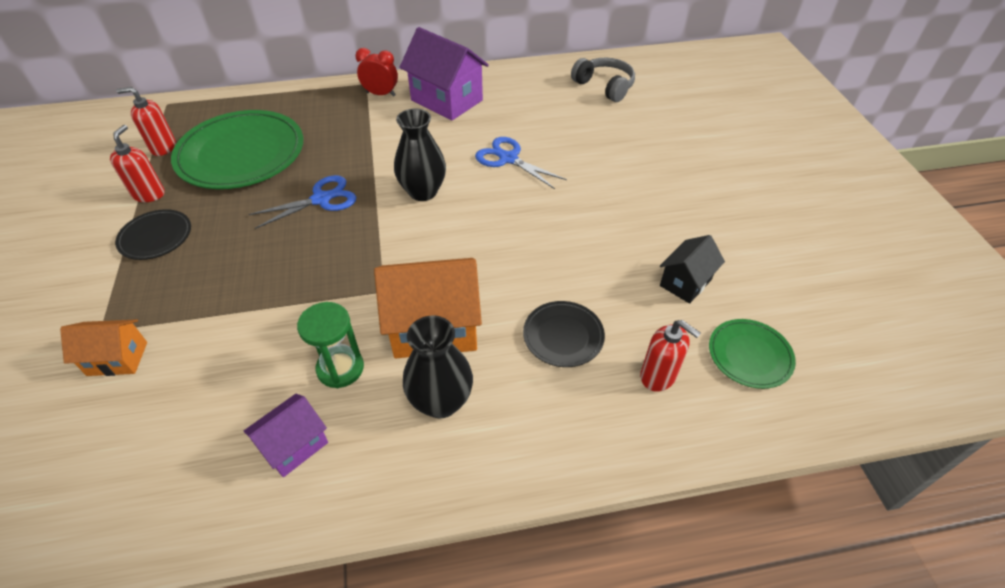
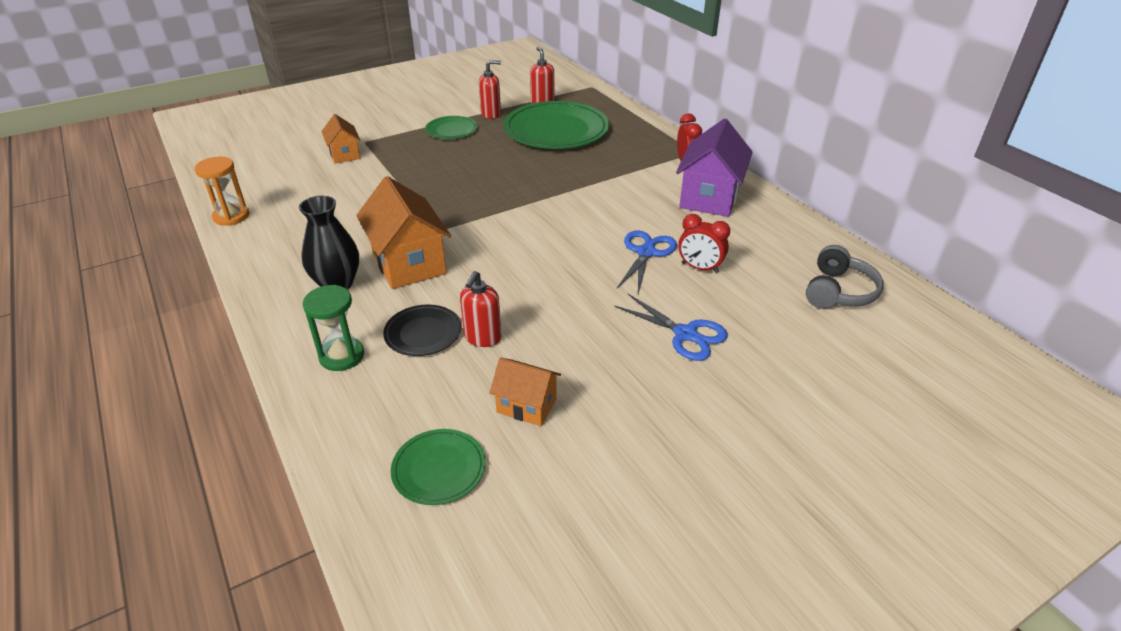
camera: 70 degrees right, 10 degrees down
(155, 237) = (451, 130): black plate -> green plate
(190, 524) = (231, 216): none -> orange hourglass
(294, 445) = (290, 234): purple house -> none
(321, 199) = (526, 176): blue scissors -> blue scissors (685, 334)
(340, 368) = (357, 233): green hourglass -> green hourglass (342, 356)
(423, 192) = (565, 218): black vase -> none
(545, 138) = (699, 268): none -> red clock
(658, 376) = (392, 401): red soap dispenser -> red soap dispenser (482, 338)
(685, 282) = (526, 405): black house -> orange house

